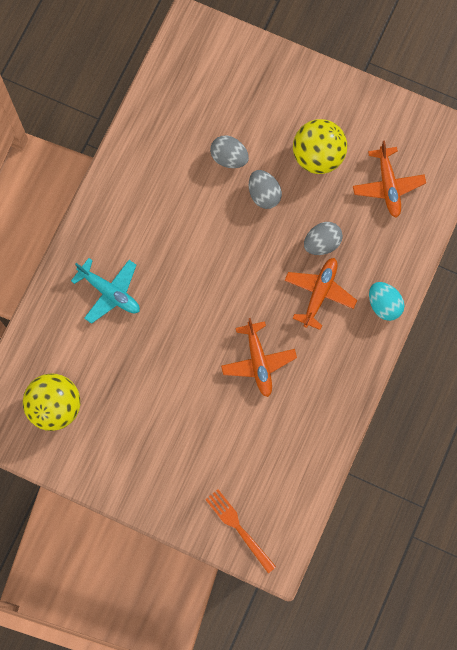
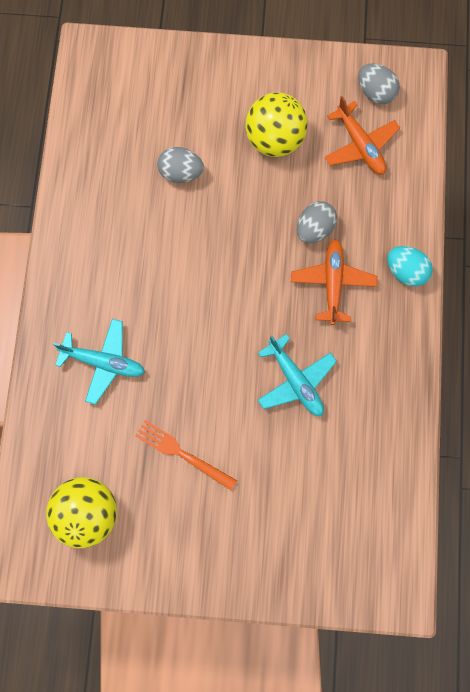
camera: 20 degrees left, 0 degrees up
(238, 528) = (345, 575): orange fork -> orange fork (182, 453)
(258, 362) = (295, 380): orange plane -> turquoise plane
(264, 194) = (233, 199): grey egg -> grey egg (375, 92)

